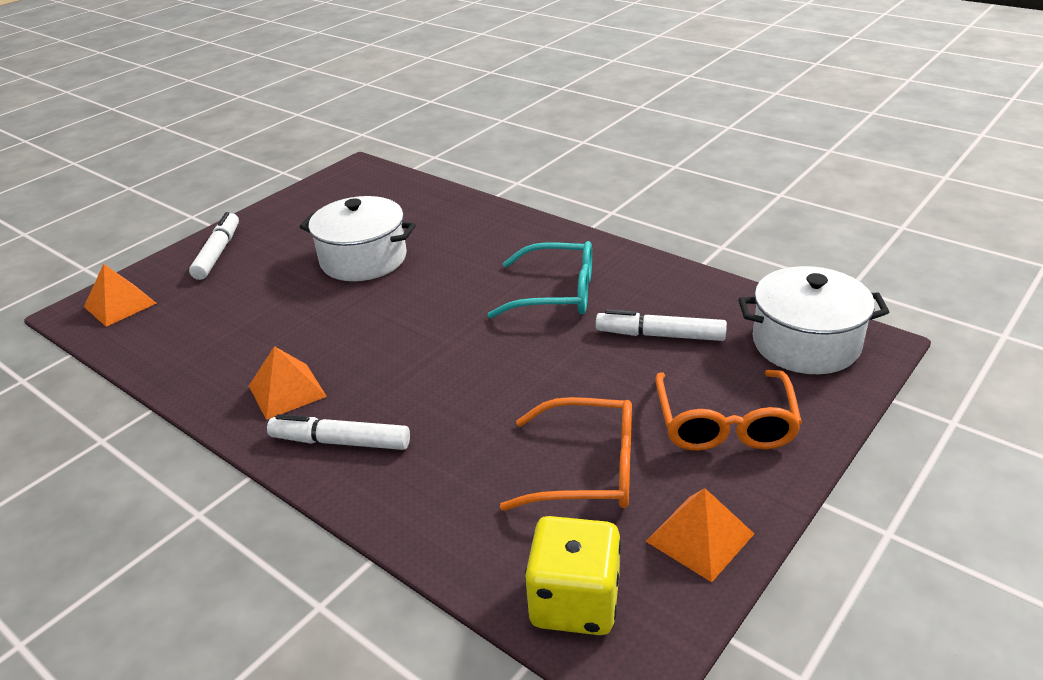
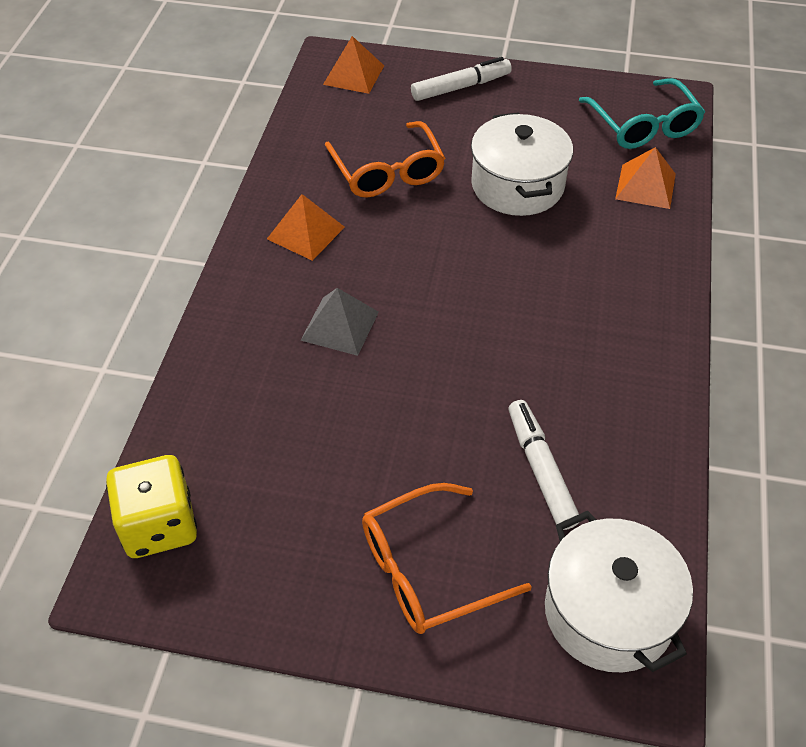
camera: 60 degrees right, 15 degrees up
(341, 442) = (263, 297): white marker -> none
(423, 400) = (340, 326): none -> grey pyramid
(555, 293) = (558, 354): turquoise glasses -> turquoise glasses (643, 125)
(586, 469) = (310, 478): orange glasses -> orange glasses (387, 171)
(700, 537) = (264, 593): orange pyramid -> orange pyramid (645, 186)

